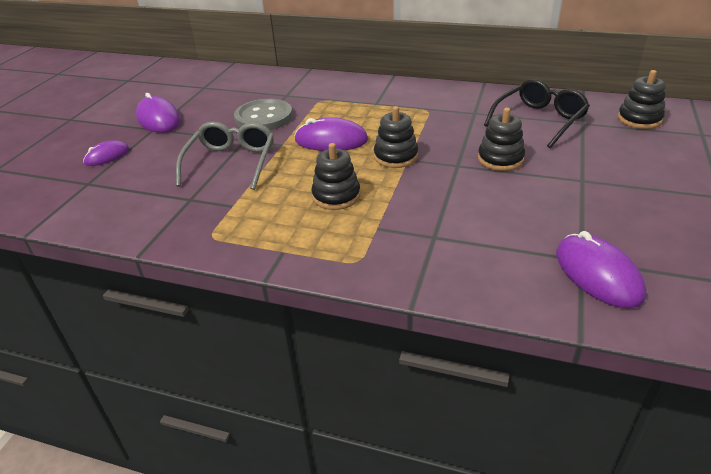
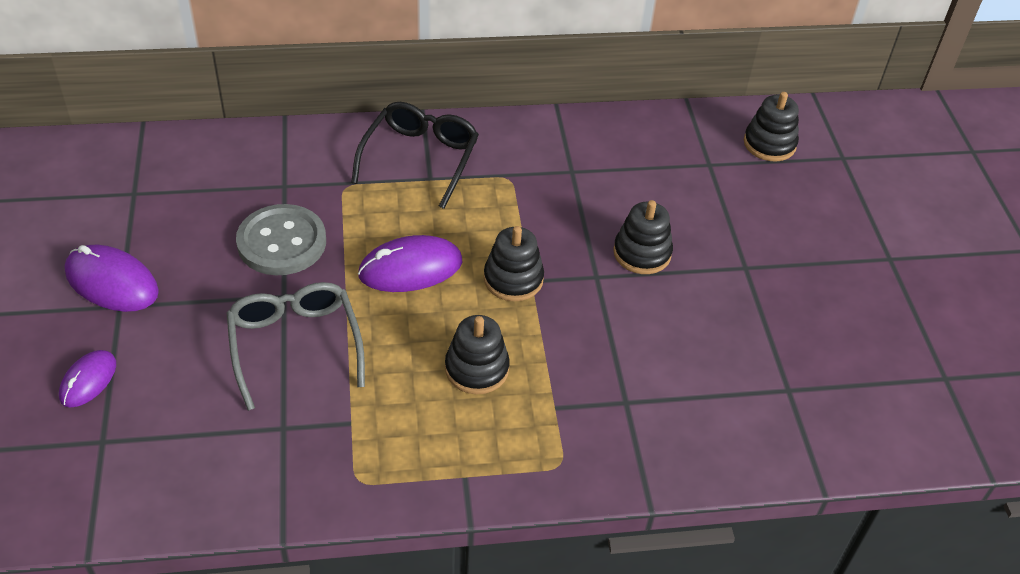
camera: 30 degrees left, 10 degrees up
(539, 120) = (657, 170): black glasses -> black glasses (420, 158)
(598, 274) = (811, 405): purple mouse -> none

